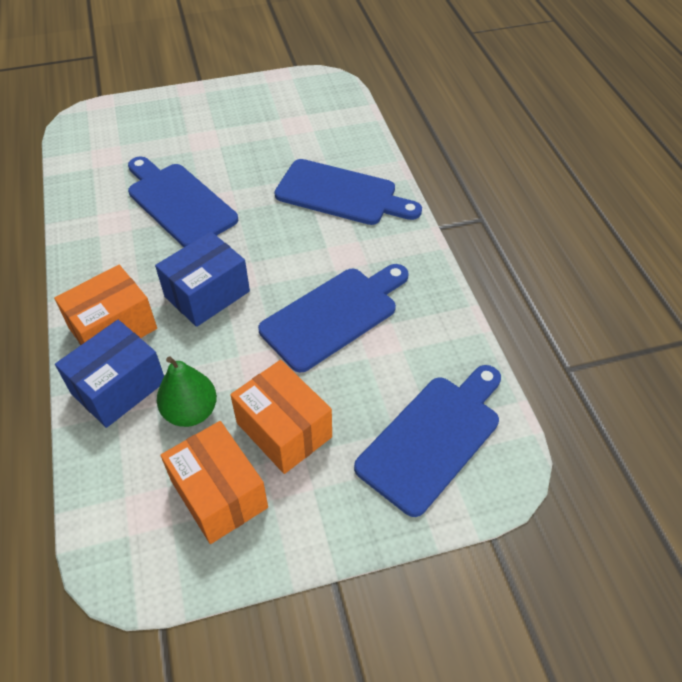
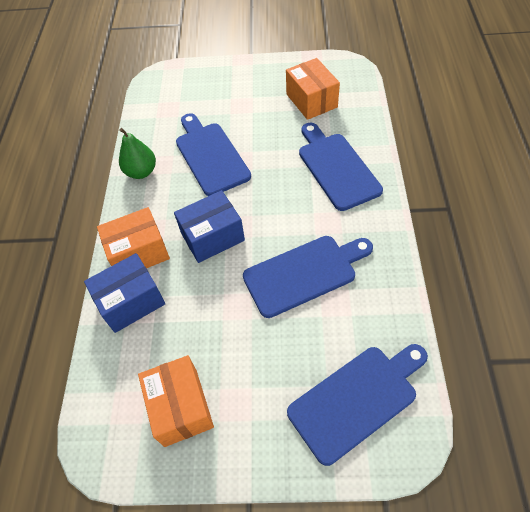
camera: 20 degrees right, 5 degrees up
(191, 412) = (177, 333): green pear -> green pear (141, 172)
(284, 430) = (241, 364): orange box -> orange box (311, 101)
(341, 194) = (336, 168): blue cutting board -> blue cutting board turned 150 degrees counterclockwise

